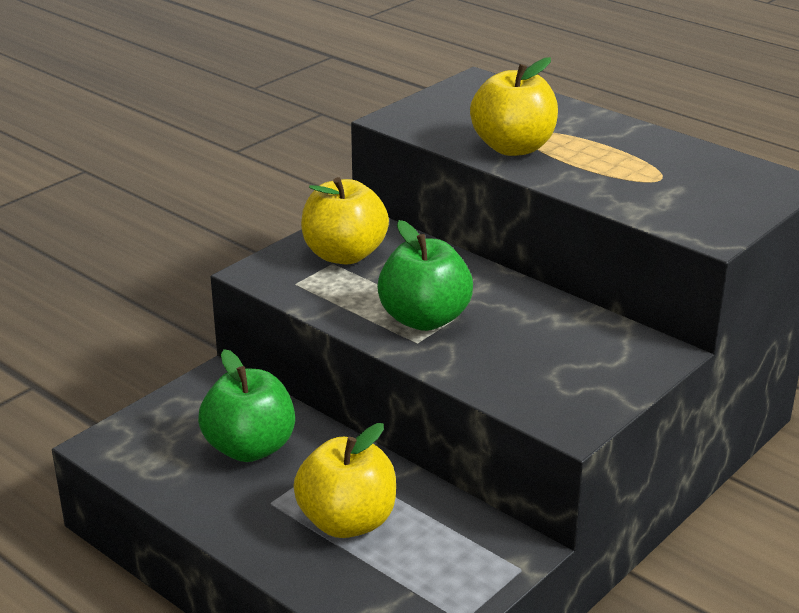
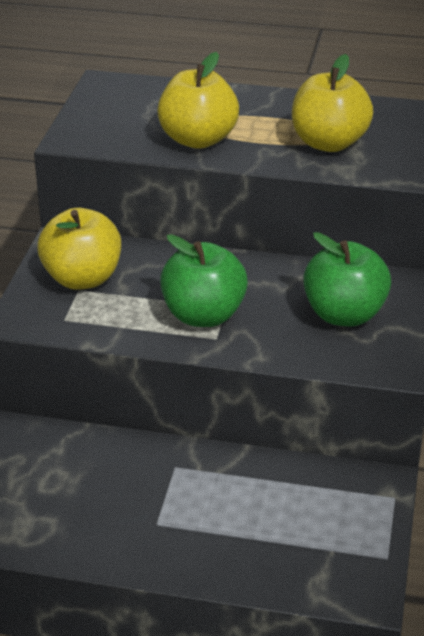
camera: 30 degrees left, 5 degrees up
(250, 448) = (96, 483): green apple -> green apple (344, 315)
(347, 522) = (233, 514): yellow apple -> yellow apple (329, 143)

